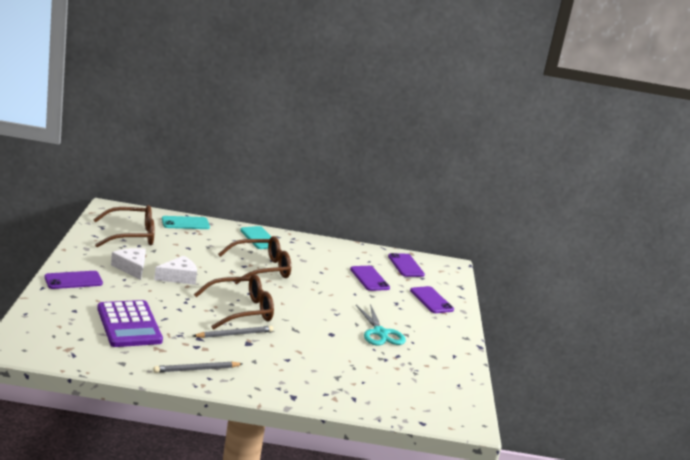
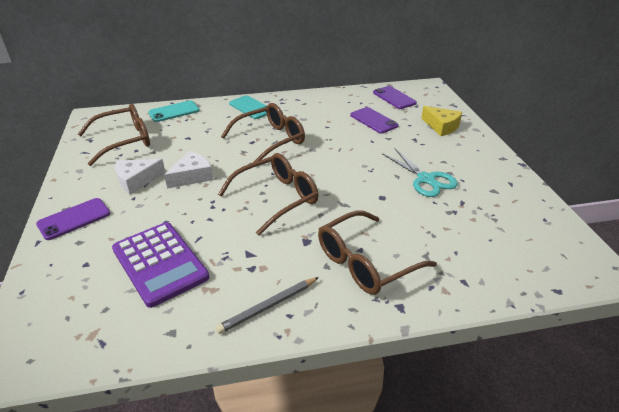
camera: 10 degrees left, 15 degrees up
(131, 268) = (136, 180): white cheese -> white cheese turned 75 degrees counterclockwise
(234, 334) = (285, 234): grey pencil -> none
(286, 367) = (365, 262): none -> brown glasses
(431, 300) = (441, 126): purple phone -> yellow cheese

